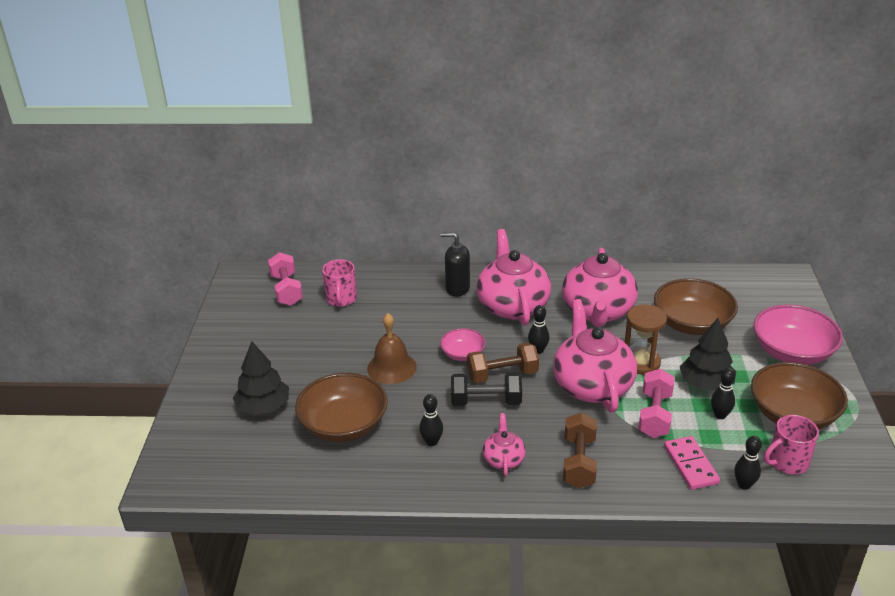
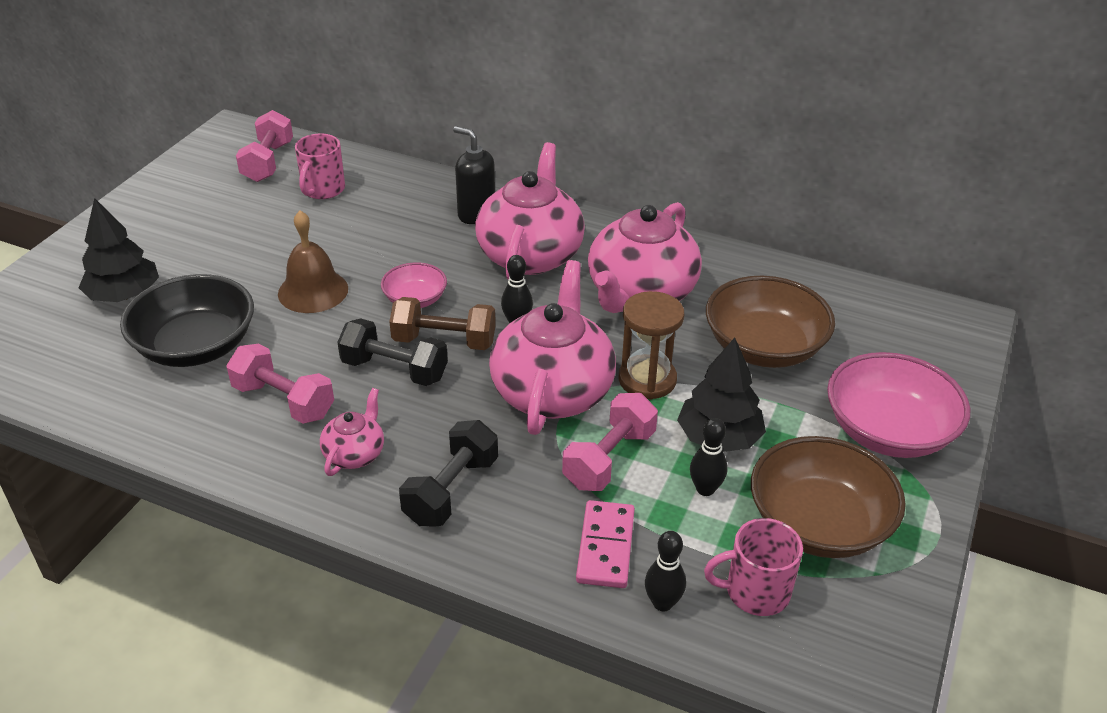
camera: 20 degrees right, 5 degrees up
(344, 425) = (196, 346): brown bowl -> black bowl
(431, 442) = (283, 401): black bowling pin -> pink dumbbell
(579, 462) = (451, 490): brown dumbbell -> black dumbbell

